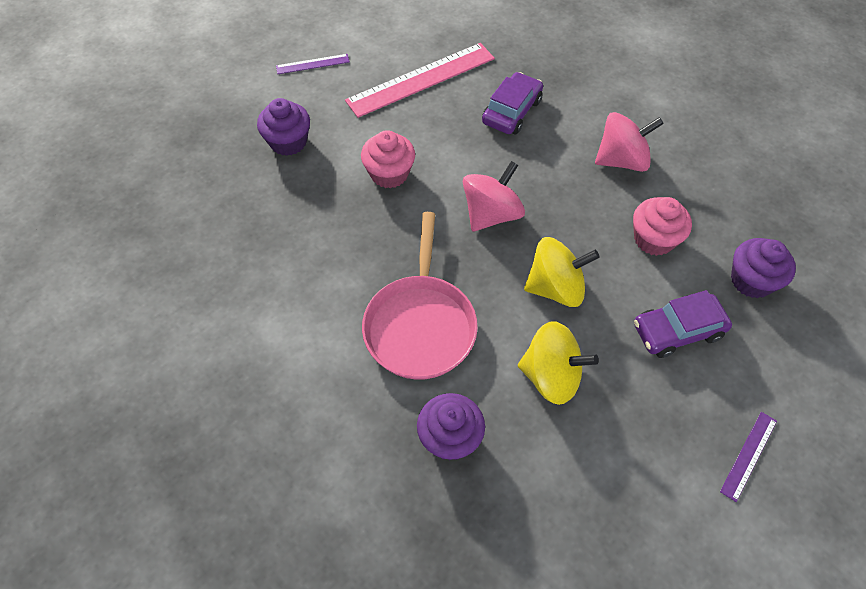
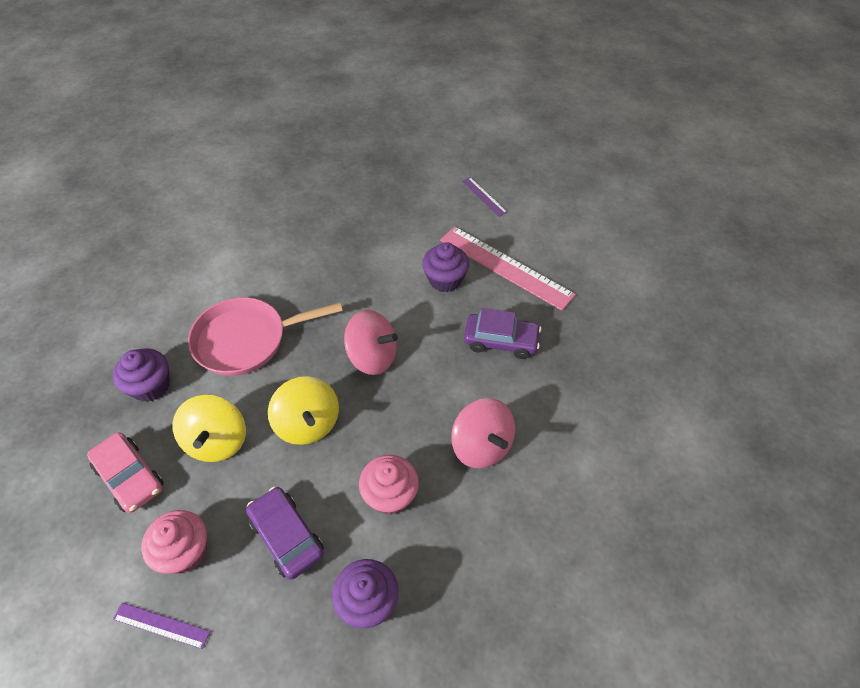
camera: 70 degrees right, 5 degrees down
(288, 142) = (395, 210): purple cupcake -> purple cupcake (445, 280)
(389, 174) = (389, 277): pink cupcake -> pink cupcake (185, 551)
(572, 472) = (130, 477): none -> pink car

